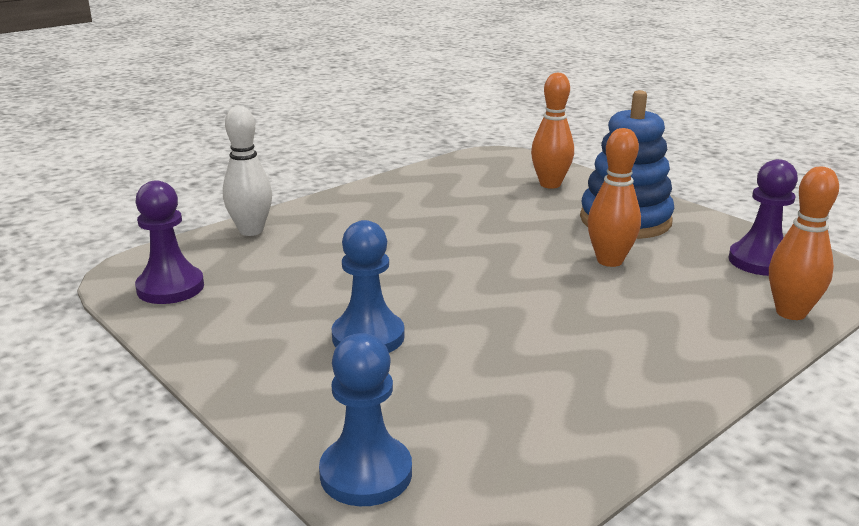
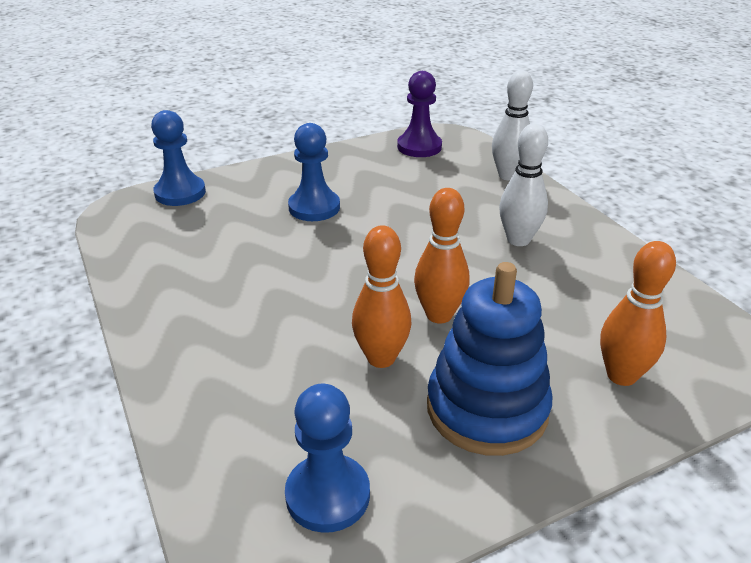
camera: 105 degrees right, 10 degrees up
(389, 220) = (518, 240): none -> white bowling pin
(760, 261) = (328, 495): purple pawn -> blue pawn
(790, 313) = (205, 457): orange bowling pin -> orange bowling pin (439, 315)

